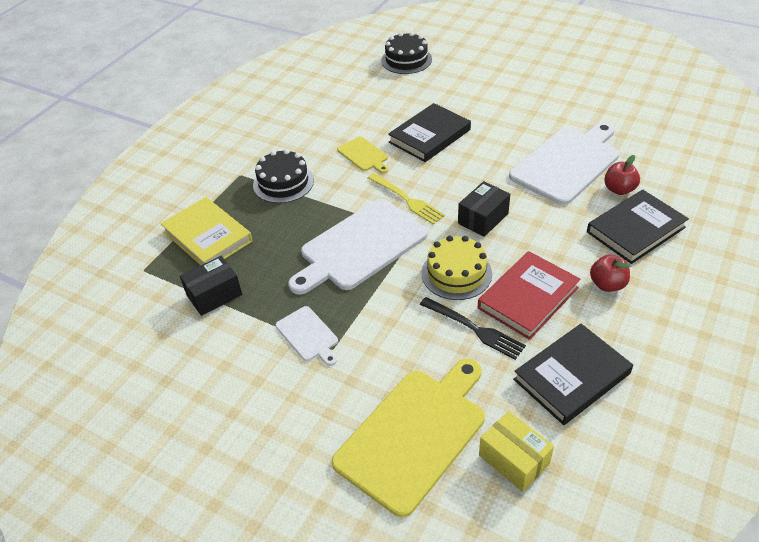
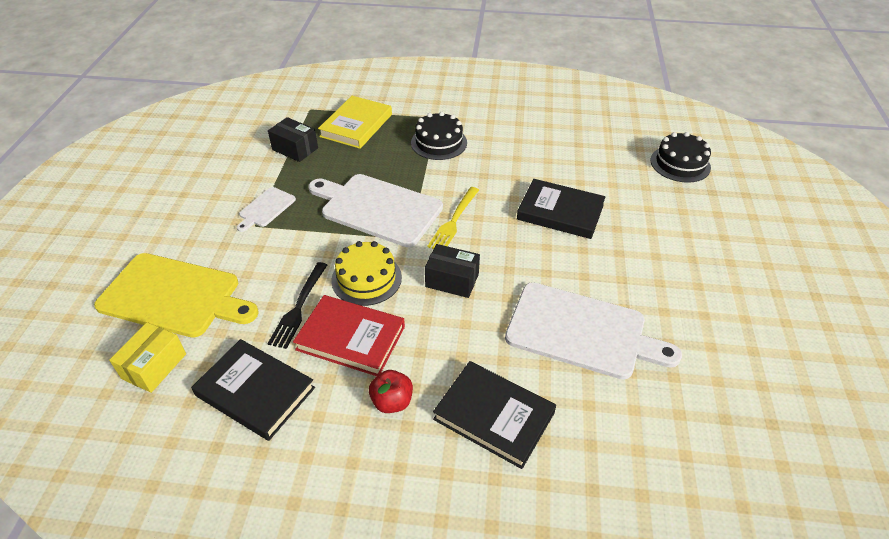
camera: 65 degrees right, 0 degrees up
(363, 155) = (503, 177): yellow cutting board -> none
(619, 189) = (560, 389): red apple -> none

